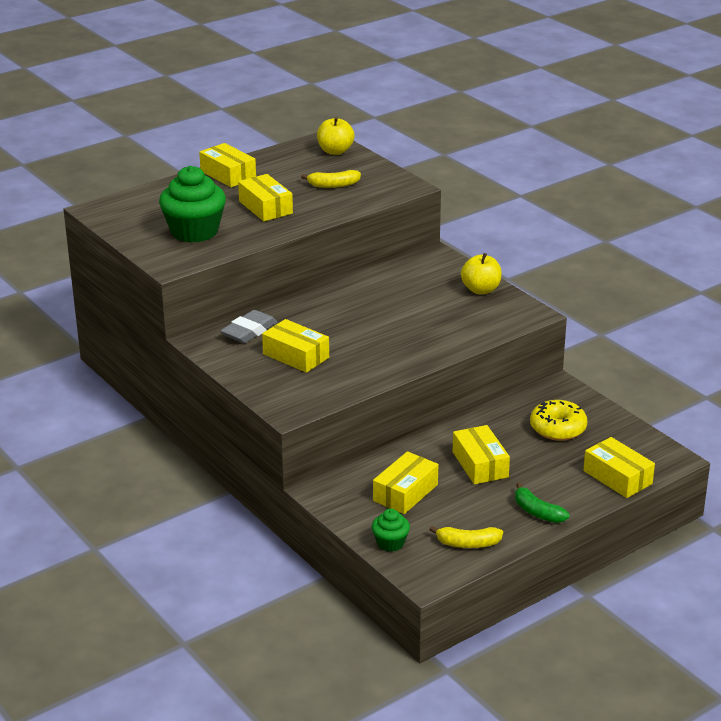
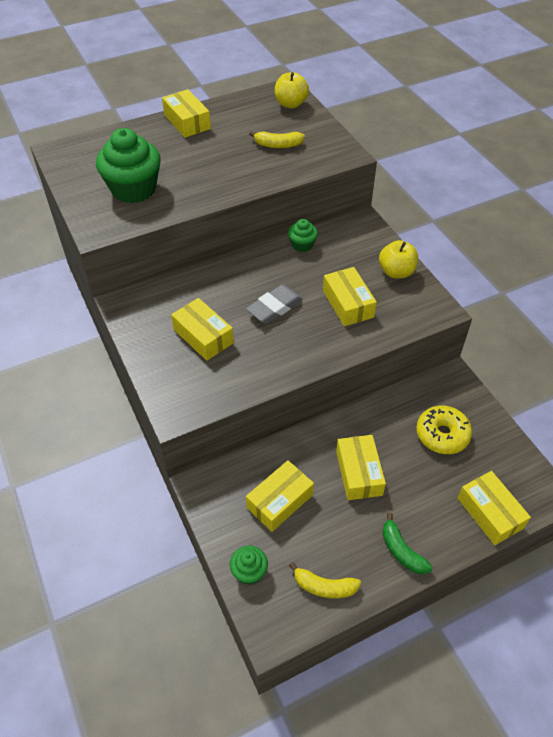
camera: 10 degrees right, 20 degrees up
(249, 331) = (170, 298): grey eraser -> grey eraser (274, 307)
(265, 207) = (208, 166): yellow box -> yellow box (348, 304)
(375, 278) = (302, 245): none -> green cupcake

